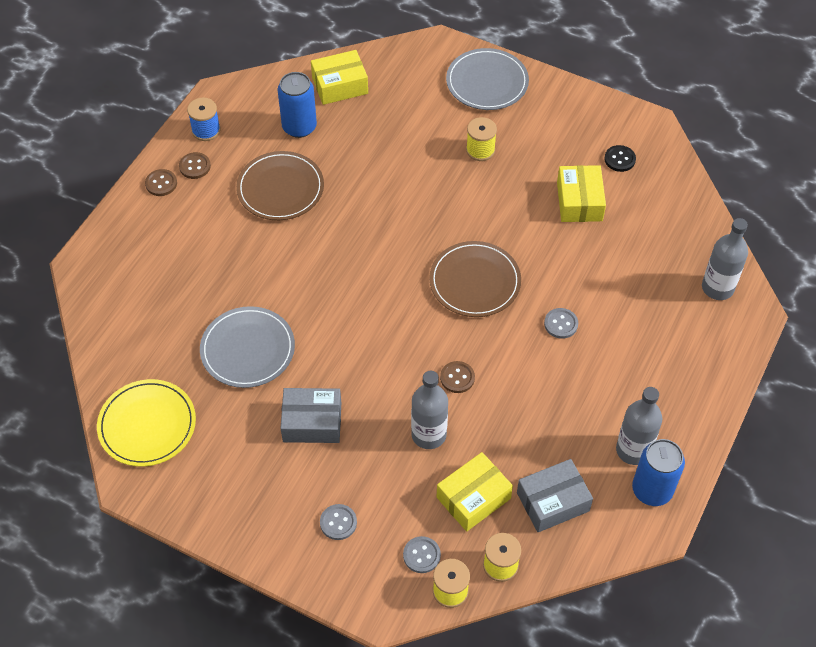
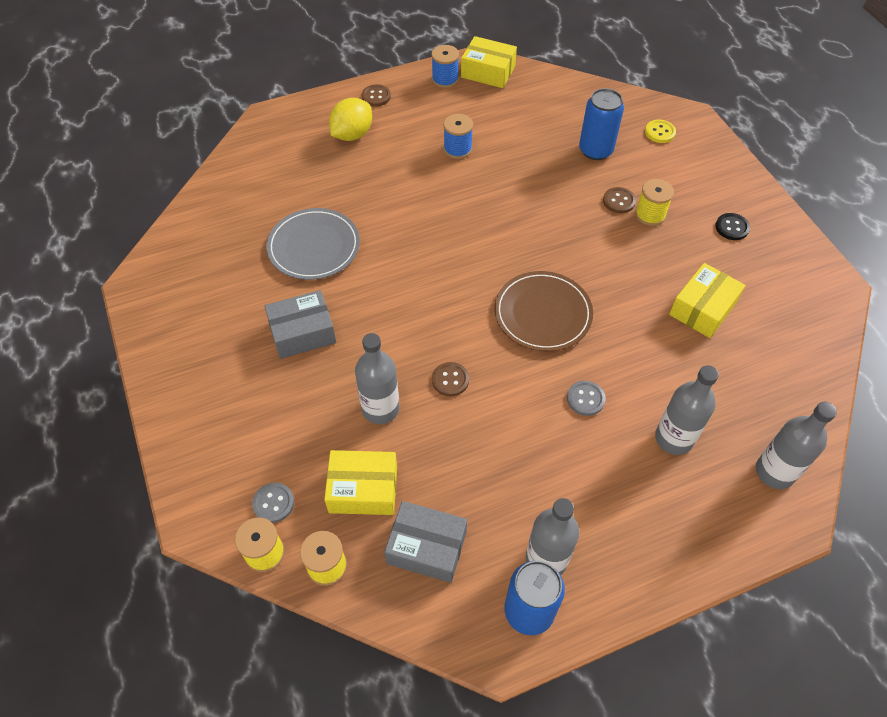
camera: 40 degrees right, 0 degrees up
(147, 425) = (190, 251): yellow plate -> none
(177, 232) = (352, 134): none -> yellow lemon
(195, 166) = (411, 99): brown button -> brown button (619, 201)
(280, 188) = (457, 149): brown plate -> blue spool
(299, 127) = (516, 115): blue can -> blue can (595, 150)
(312, 422) = (302, 332): grey box -> grey box turned 60 degrees counterclockwise
(338, 522) = (240, 424): grey button -> none
(340, 85) = (578, 103): yellow box -> yellow box (488, 72)
(426, 73) = (660, 132): none -> yellow button
(487, 82) = (707, 167): grey plate -> none
(619, 159) = (776, 297): black button -> black button (732, 227)
(640, 310) = (674, 438): none -> grey bottle

